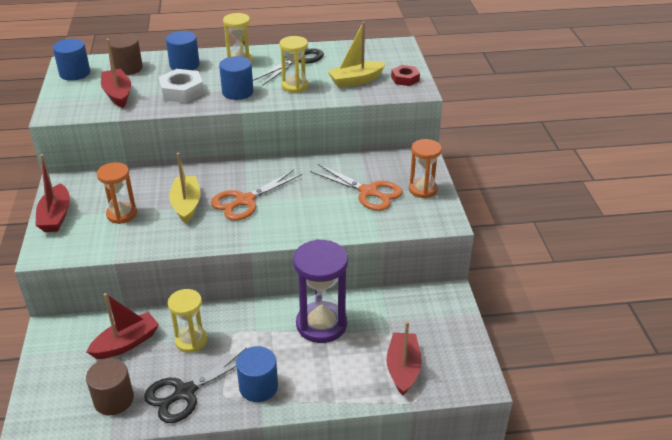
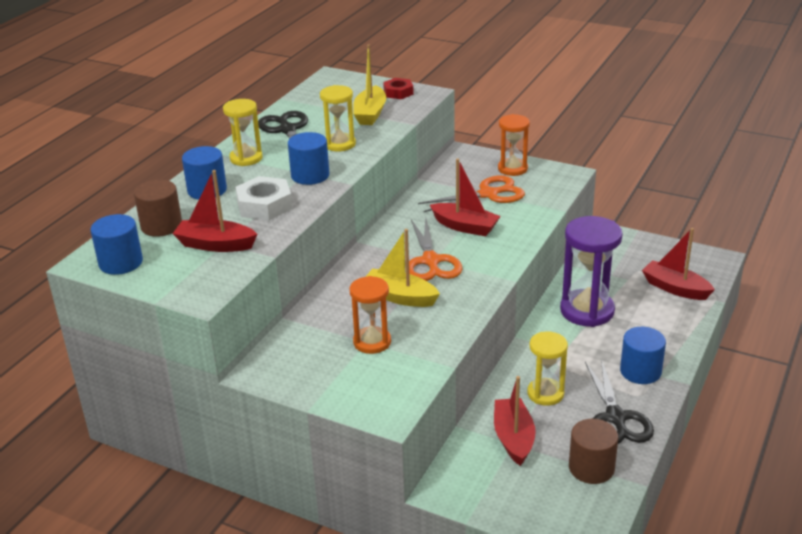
camera: 55 degrees left, 5 degrees down
(56, 216) = (325, 389): red boat -> red boat (465, 227)

